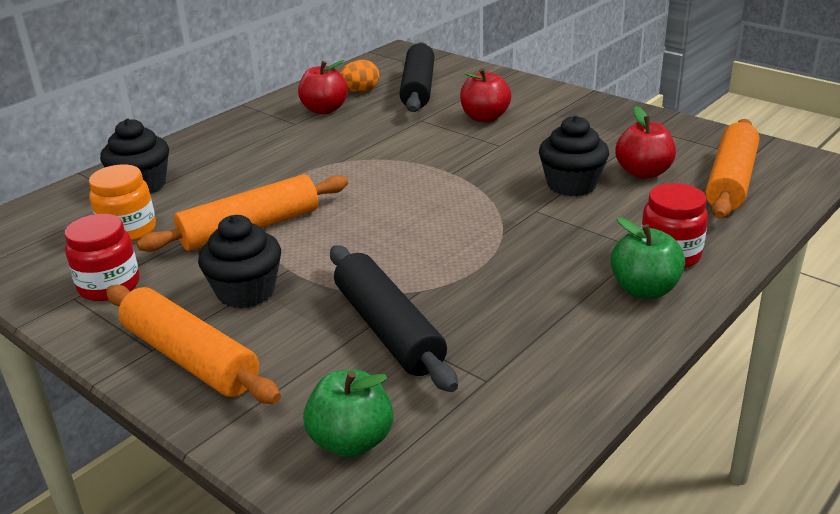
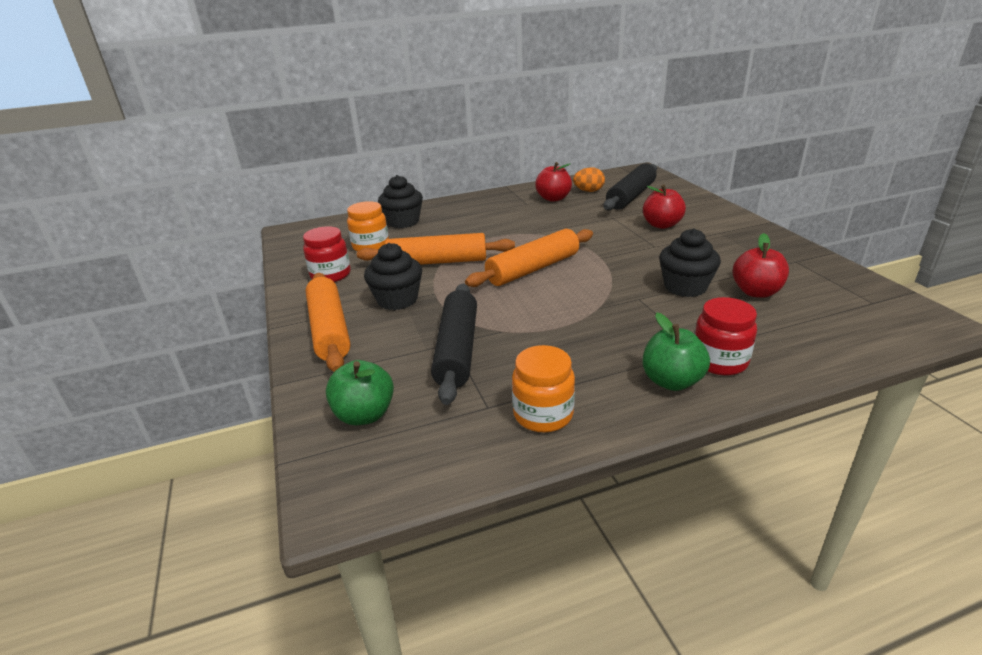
camera: 30 degrees right, 0 degrees up
(552, 367) = (543, 414): none -> orange jar
(730, 181) = (833, 317): orange rolling pin -> orange rolling pin (533, 269)

